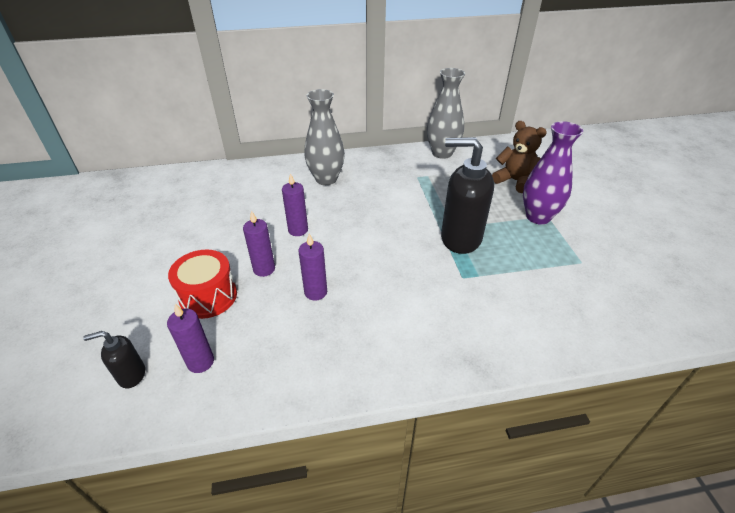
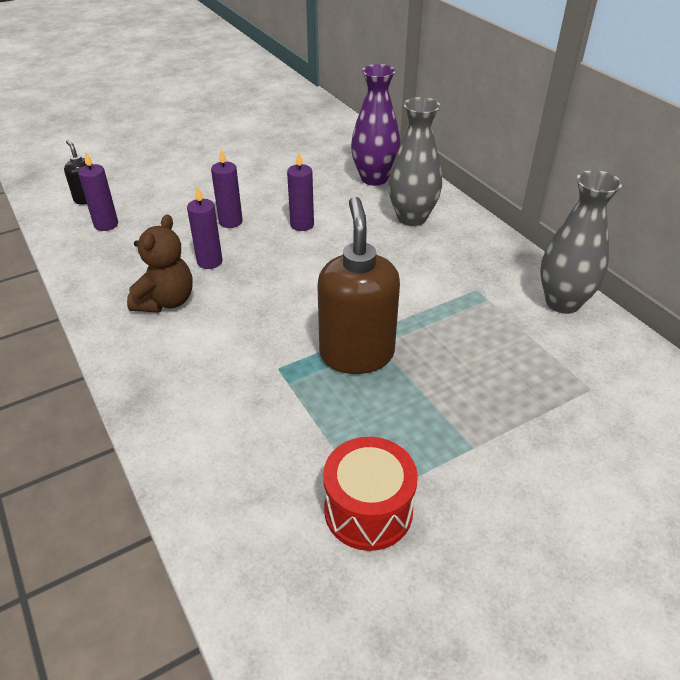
camera: 70 degrees right, 0 degrees up
(208, 296) = (182, 204): red drum -> red drum (368, 510)
(460, 238) = (356, 354): black soap dispenser -> brown soap dispenser
(514, 181) = (548, 396): brown teddy bear -> brown teddy bear (166, 301)
(538, 217) = (461, 435): purple vase -> purple vase (374, 178)

